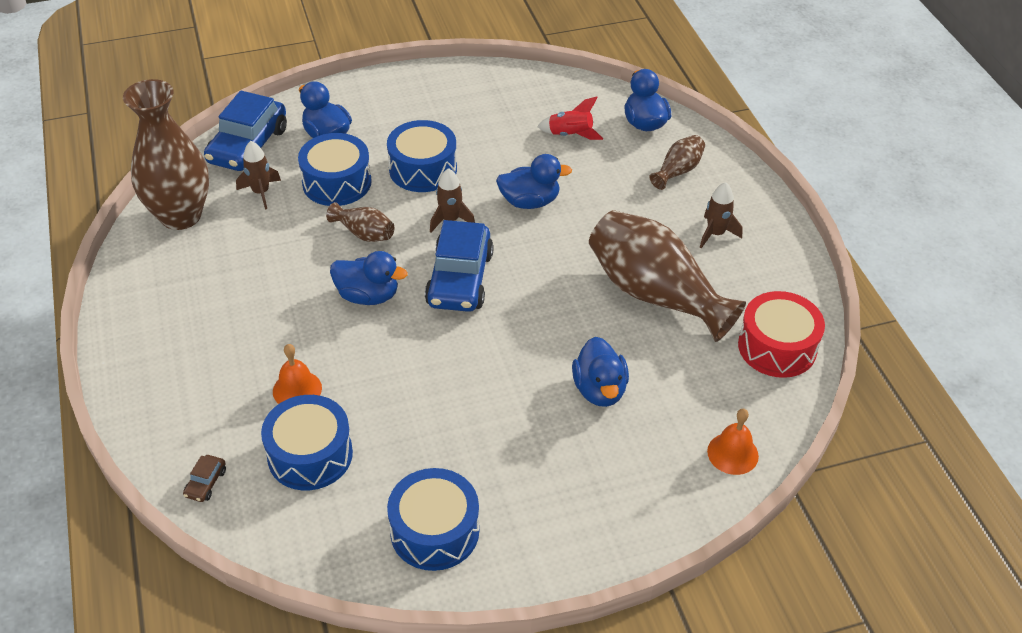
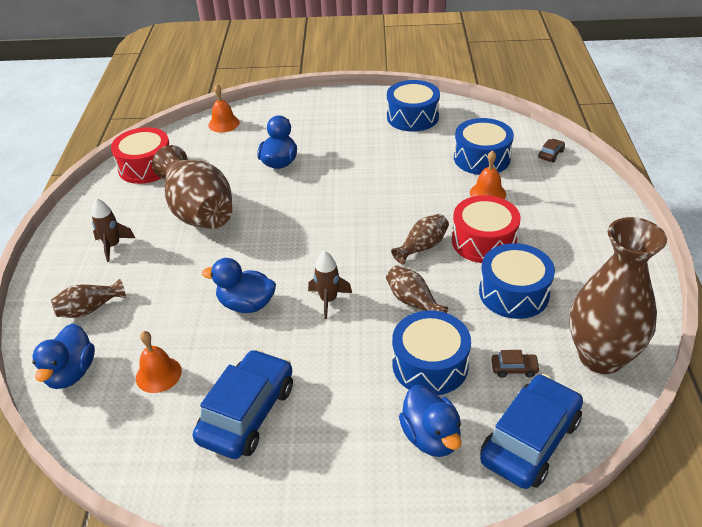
camera: 160 degrees left, 5 degrees down
(261, 192) = (514, 368): brown rocket -> brown car
(297, 316) = (484, 241): none -> red drum
(368, 296) = (422, 247): blue duck -> brown vase
(423, 169) = (334, 363): blue drum -> blue drum (514, 293)
(460, 279) = (342, 247): blue car -> blue car (247, 413)
(570, 135) = (158, 374): red rocket -> orange bell

